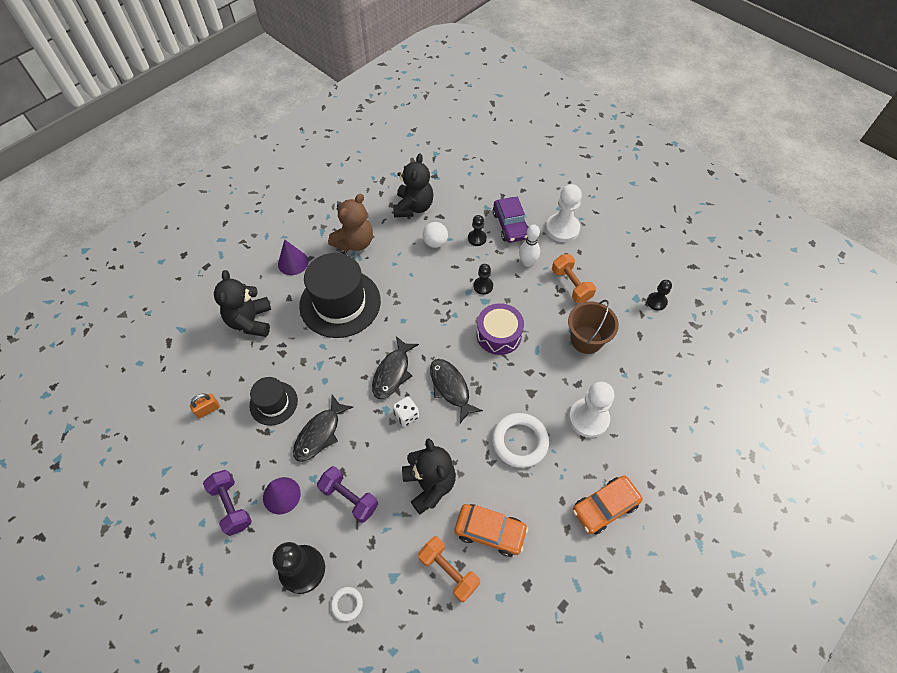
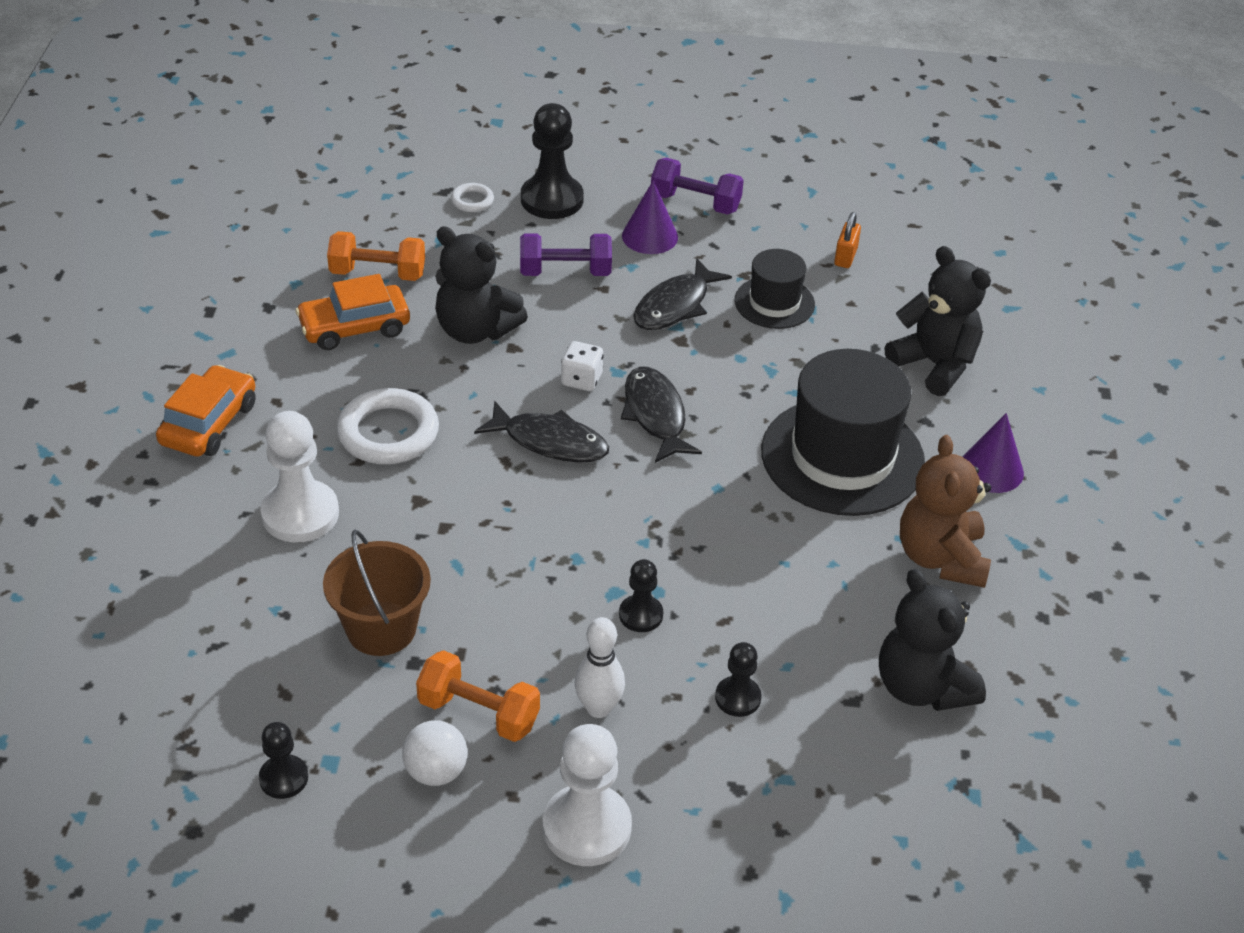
camera: 140 degrees right, 15 degrees down
(320, 433) = (675, 305): black fish -> black fish turned 135 degrees counterclockwise
(435, 242) = (805, 642): white ball -> white ball (436, 772)
(499, 334) = (541, 552): purple drum -> none
(510, 225) = (699, 768): purple car -> none

